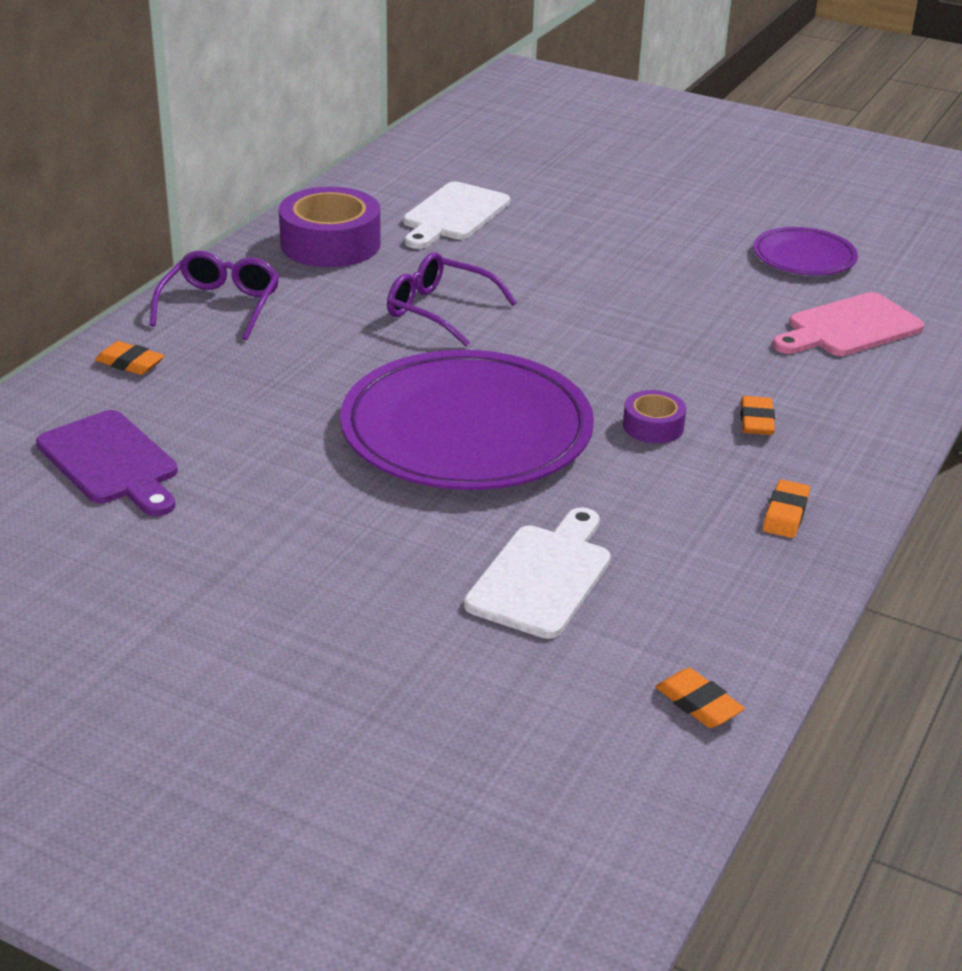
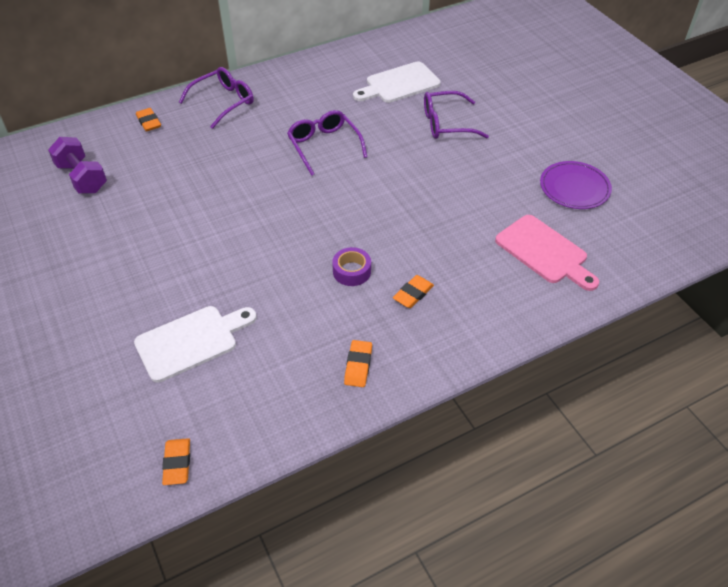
camera: 35 degrees right, 15 degrees up
(111, 462) = (82, 178): purple cutting board -> purple dumbbell
(330, 244) = (316, 81): purple tape -> none
(466, 430) = (254, 230): purple plate -> none
(571, 239) = (446, 124): none -> purple glasses
(785, 514) = (358, 366): orange eraser -> orange eraser turned 45 degrees counterclockwise
(849, 328) = (544, 252): pink cutting board -> pink cutting board turned 135 degrees counterclockwise

